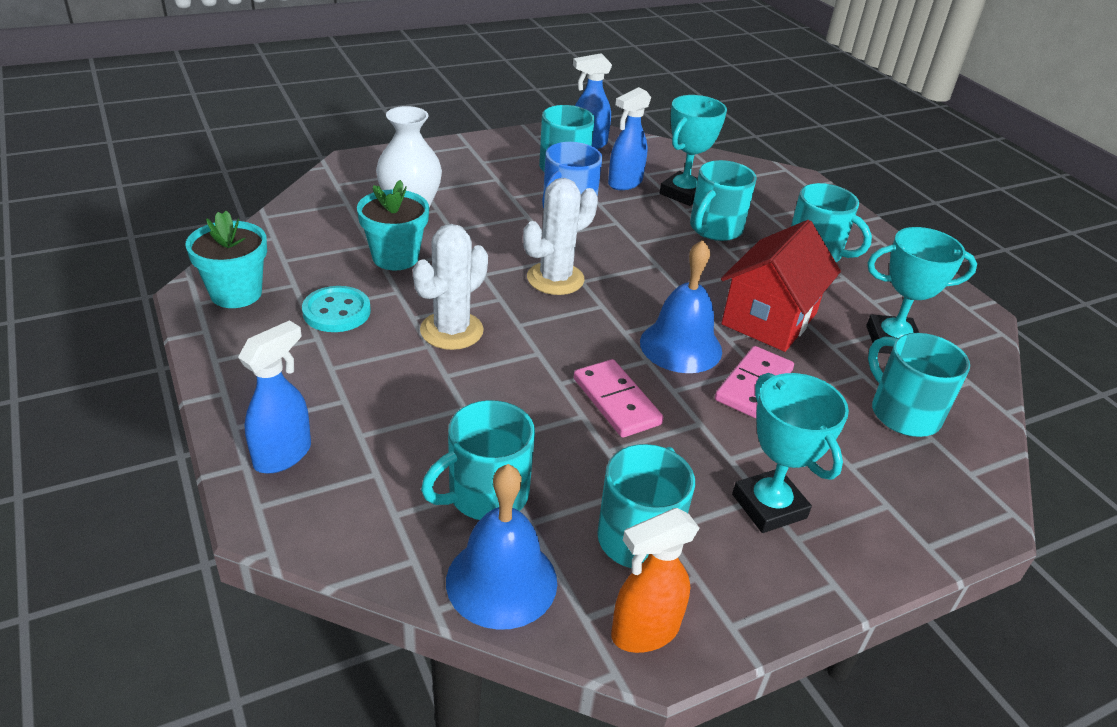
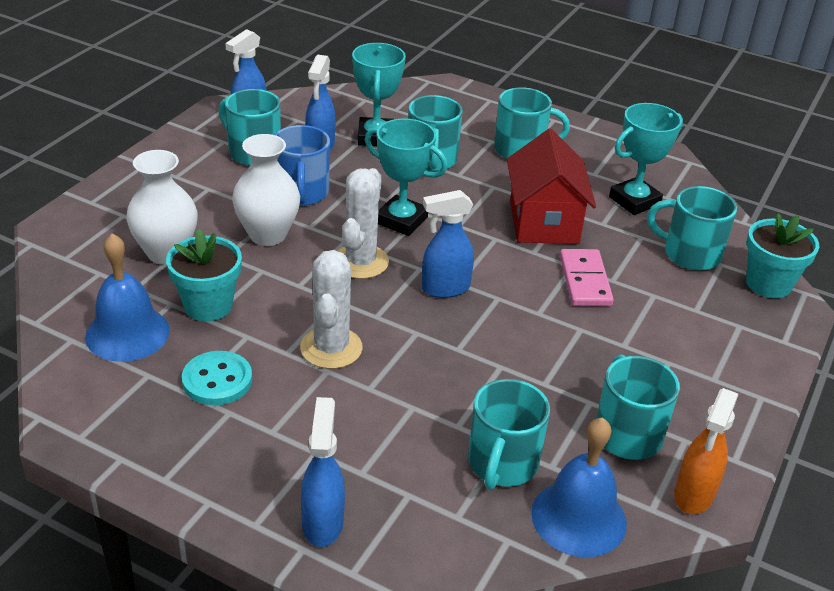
camera: 35 degrees left, 0 degrees up
(236, 293) = (105, 410): turquoise flower pot -> turquoise flower pot (768, 284)
(503, 228) = (268, 234): none -> white vase
(605, 331) = (444, 288): none -> blue spray bottle
(616, 401) = (511, 342): pink domino -> none
(680, 346) = (508, 274): blue bell -> blue bell (127, 333)
(769, 506) = (678, 366): turquoise trophy -> turquoise trophy (401, 220)

